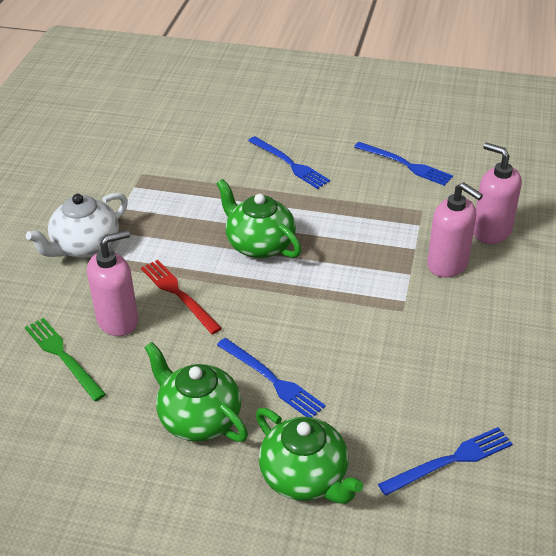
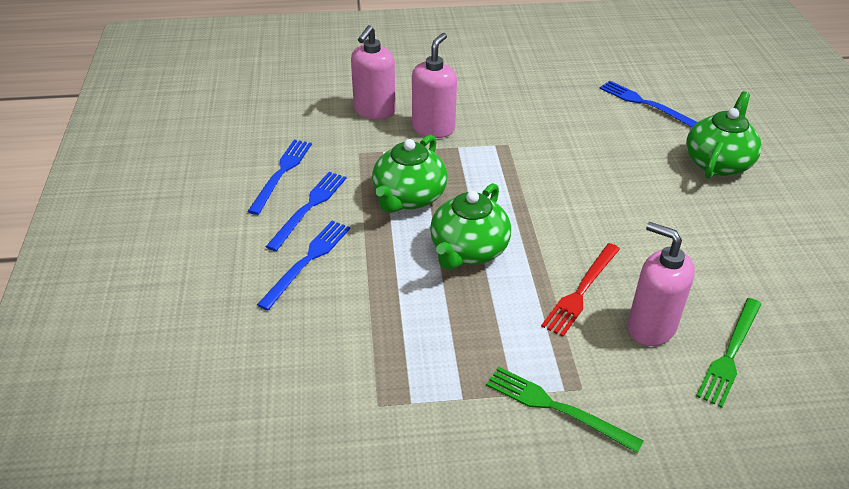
camera: 110 degrees left, 0 degrees up
(85, 246) = (556, 408): white teapot -> green fork
(198, 418) = (717, 231): green teapot -> green teapot (408, 198)
(272, 380) = (641, 199): blue fork -> blue fork (309, 207)

